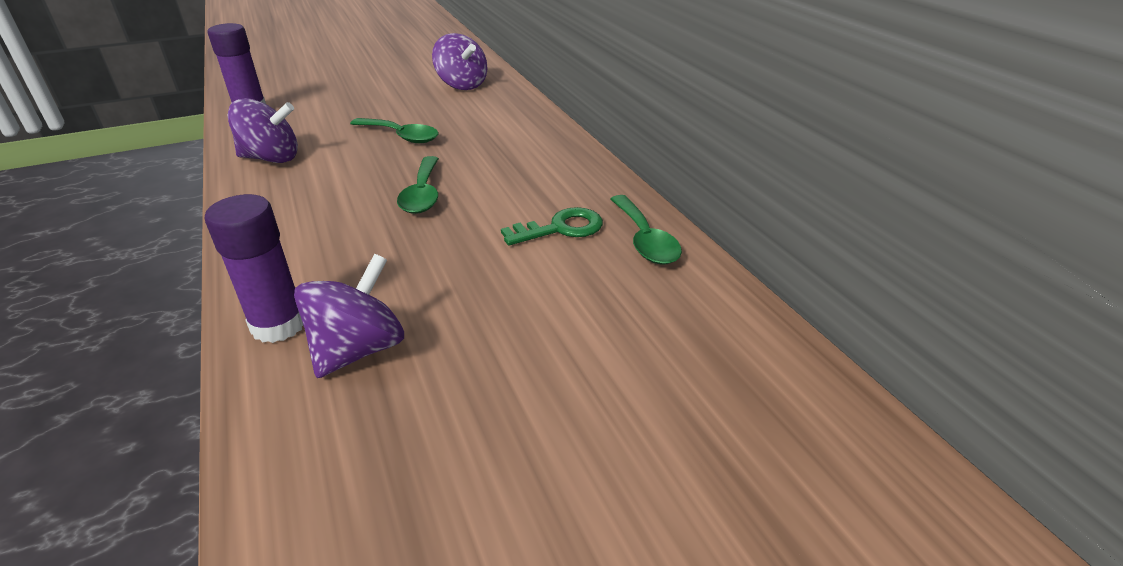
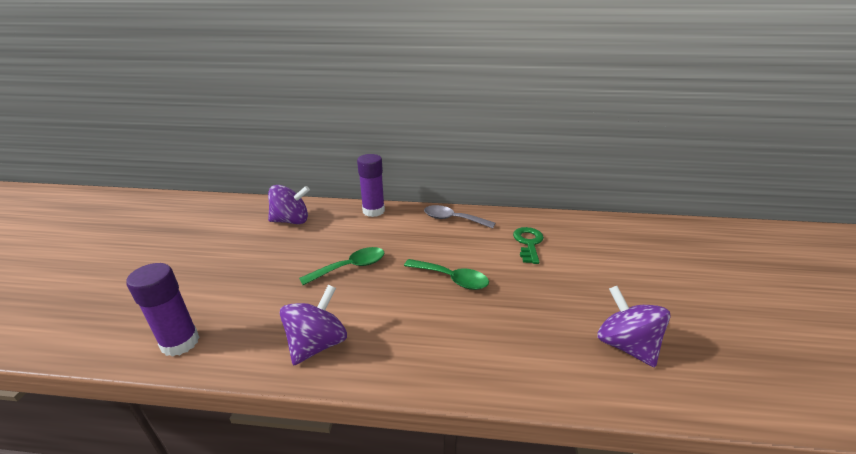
camera: 60 degrees left, 5 degrees down
(278, 325) = (588, 378): purple glue stick -> purple glue stick (373, 211)
(565, 162) = (452, 219): none -> grey spoon
(645, 240) = (553, 224): green spoon -> none

